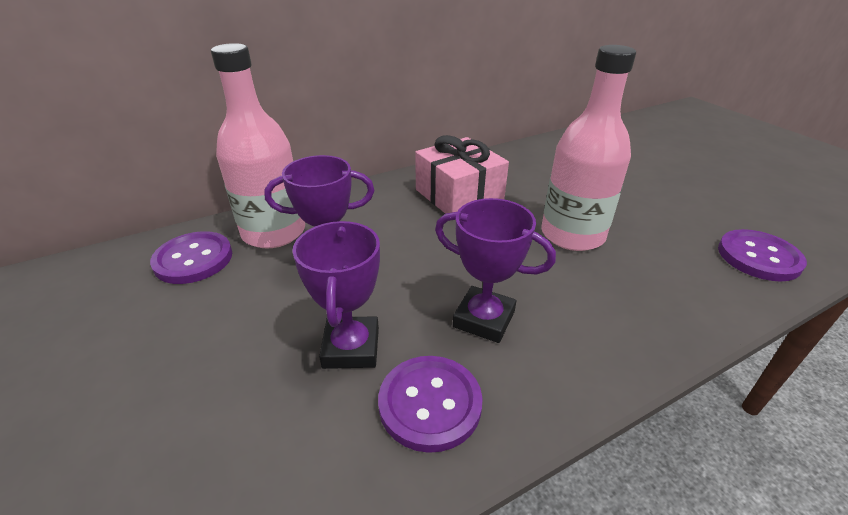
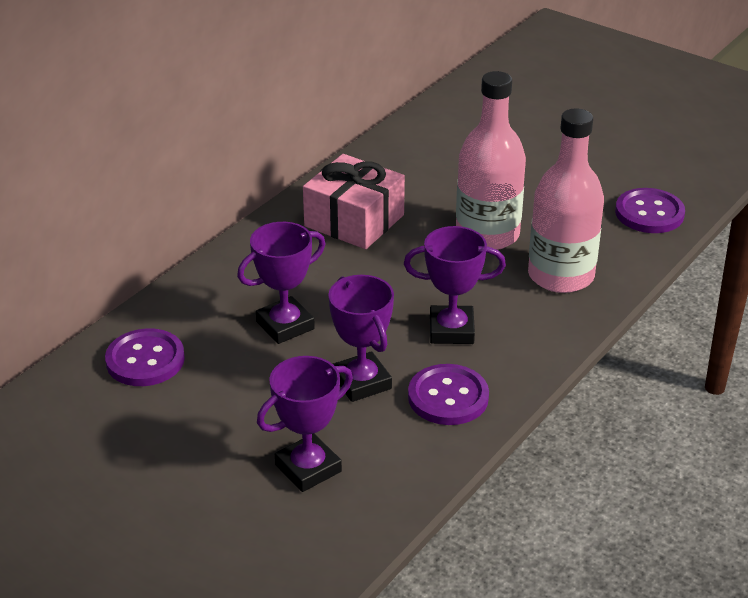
camera: 25 degrees left, 0 degrees up
(203, 442) = (308, 468): none -> purple trophy
(274, 232) = (197, 313): pink bottle -> pink bottle (561, 276)

